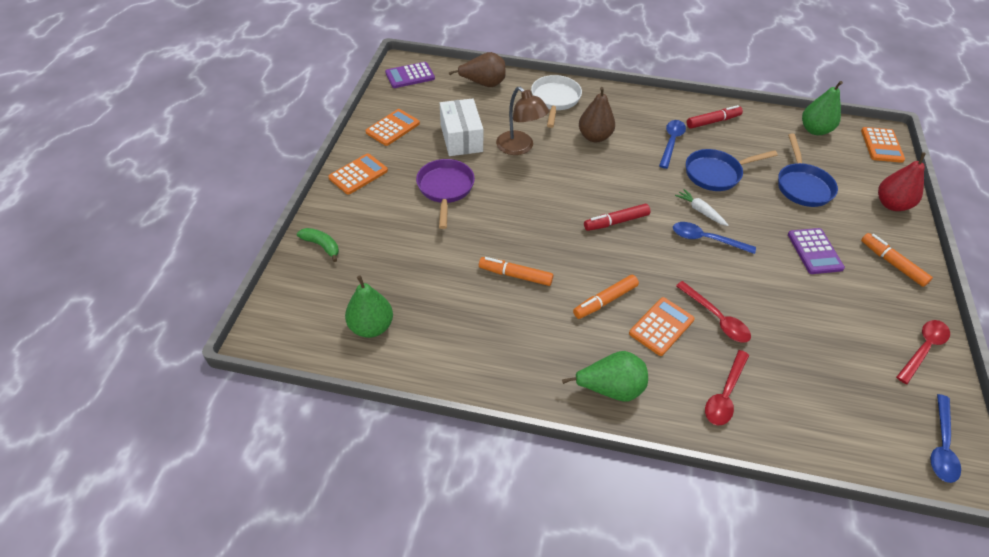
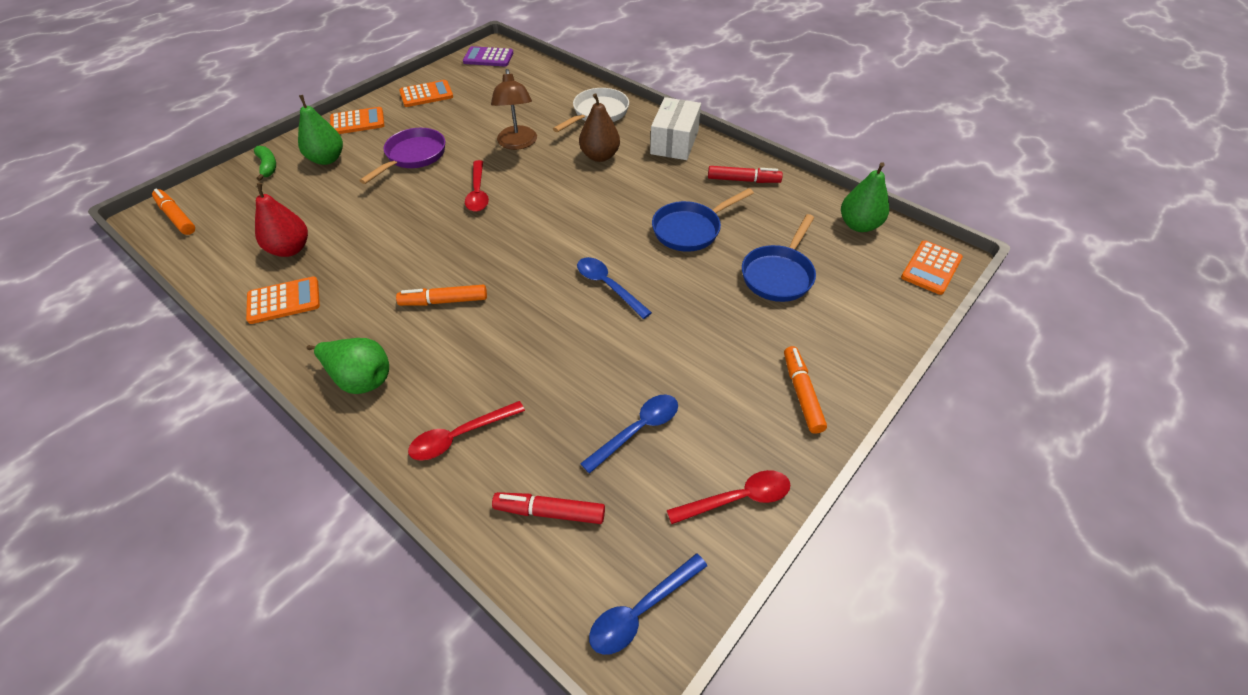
camera: 30 degrees right, 0 degrees up
(371, 326) = (232, 242): green pear -> green pear (327, 159)
(461, 138) = (474, 120): white box -> white box (674, 142)
(483, 84) = (546, 81): brown pear -> none
(515, 275) = (390, 247): orange marker -> orange marker (176, 217)
(616, 222) = (535, 237): red marker -> red marker (550, 512)
(661, 326) = (470, 346): orange calculator -> orange calculator (284, 301)
(671, 142) = (674, 185): blue spoon -> blue spoon (637, 430)
(700, 211) = (632, 258): white carrot -> none
(716, 173) = (690, 229): blue pan -> blue pan turned 45 degrees counterclockwise
(716, 318) = (533, 362): red spoon -> red spoon (478, 192)
(814, 251) = (718, 344): purple calculator -> none
(891, 204) = (873, 333): red pear -> red pear (290, 249)

